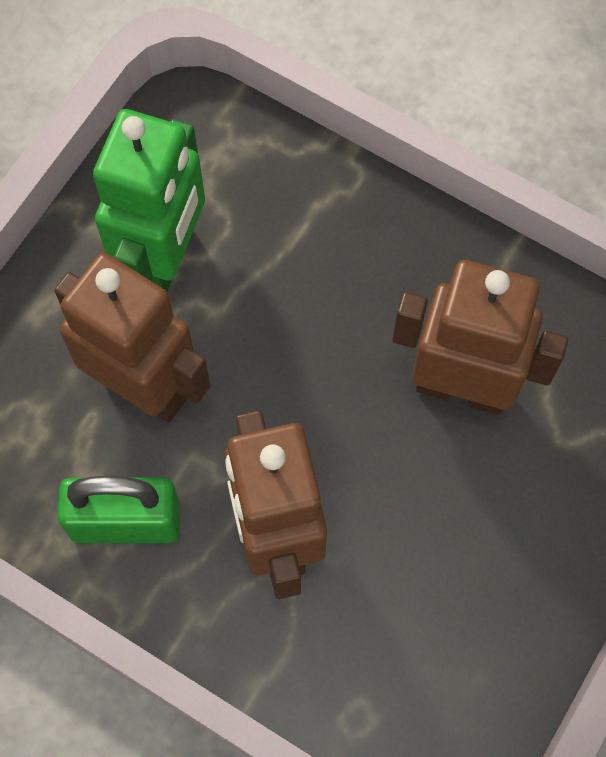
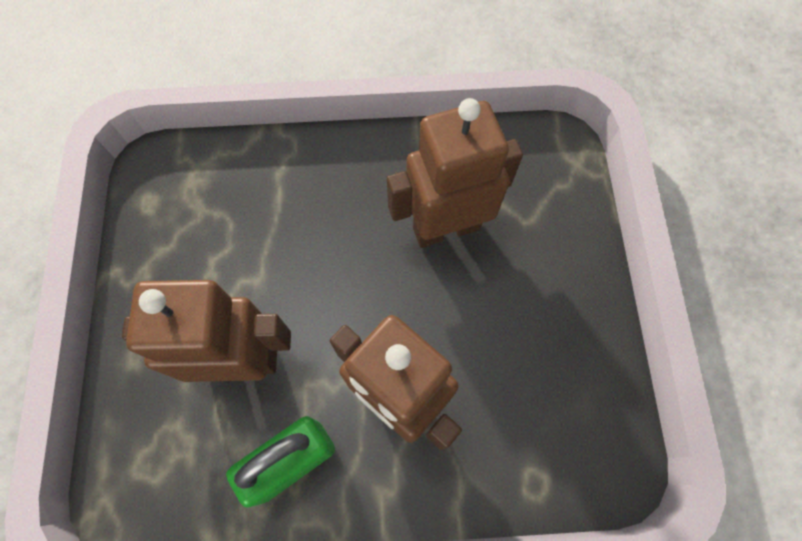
camera: 35 degrees left, 0 degrees up
(165, 259) = (201, 268): green robot -> none

